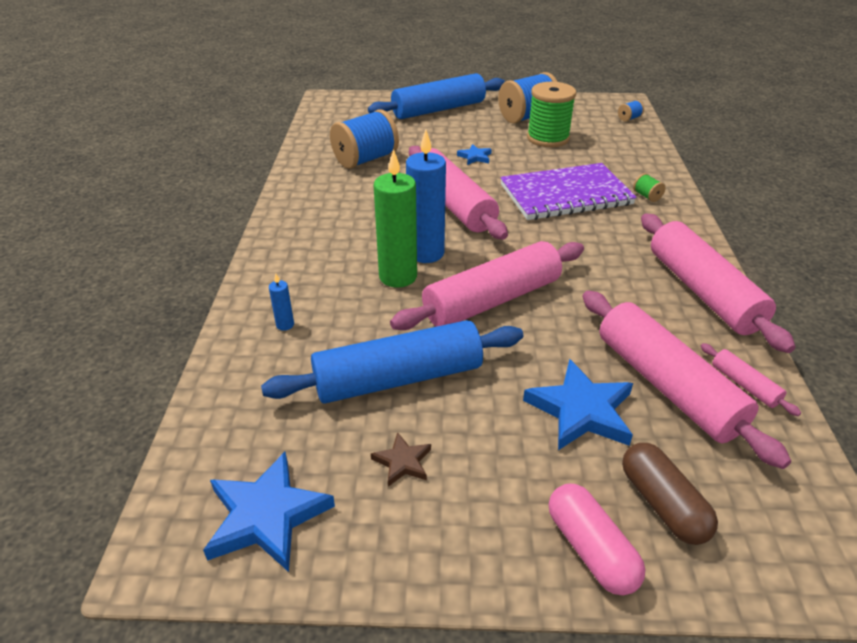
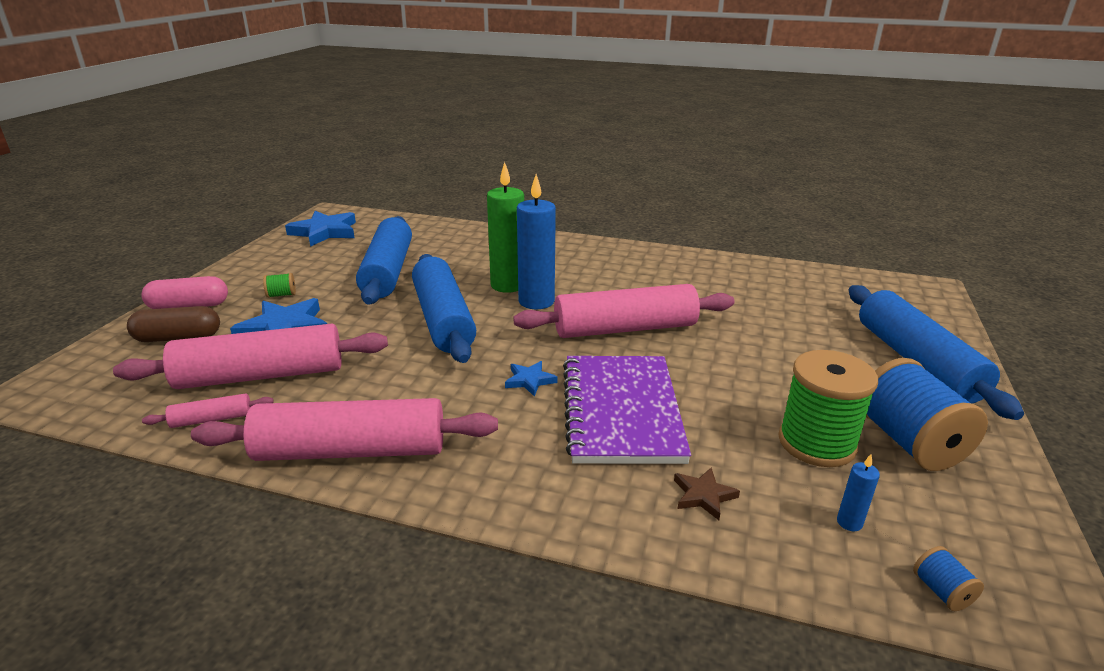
camera: 105 degrees right, 10 degrees down
(285, 325) = (477, 243): blue candle -> blue candle (849, 522)
(365, 159) = (743, 294): blue spool -> none
(403, 462) = (317, 265): brown star -> brown star (703, 496)
(475, 157) = (747, 363): blue star -> blue star (530, 380)
(492, 300) = (443, 319): pink rolling pin -> blue rolling pin
(647, 196) = (592, 489): green spool -> green spool (281, 295)

